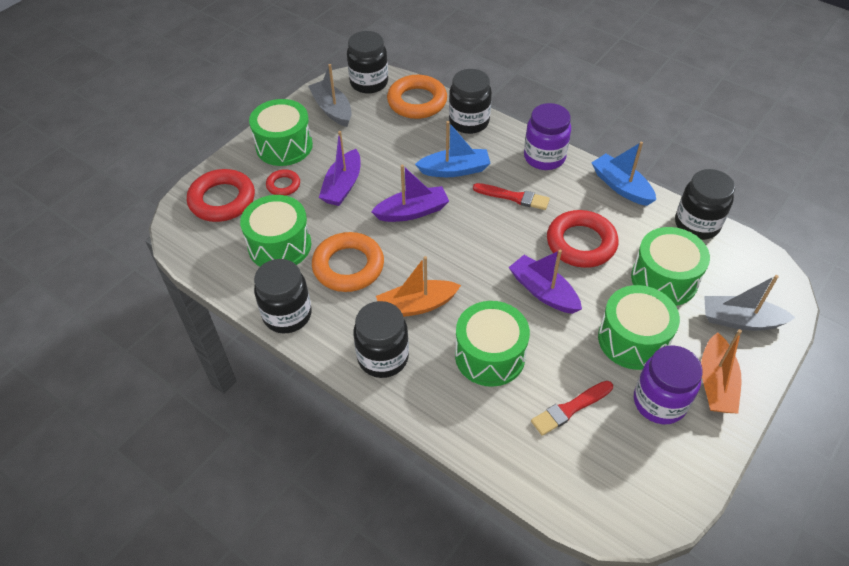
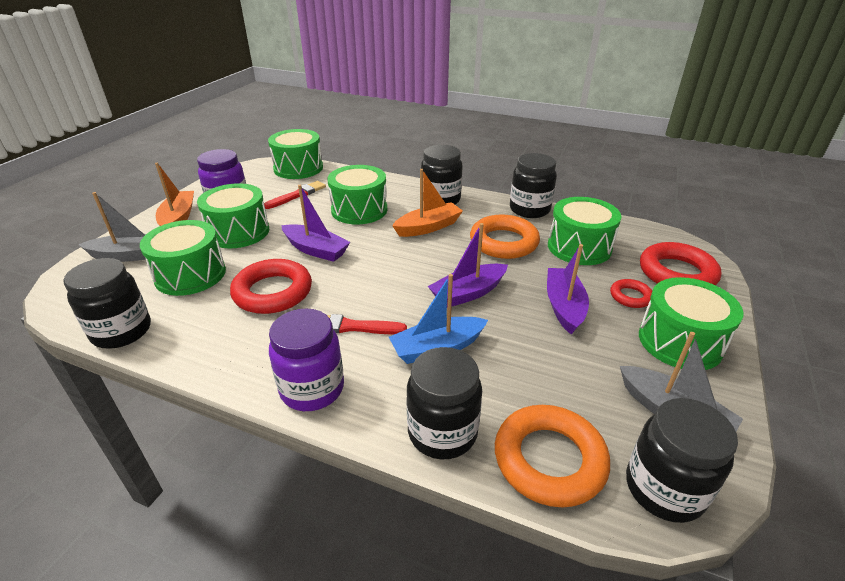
camera: 165 degrees right, 15 degrees down
(574, 495) = (298, 168): none -> green drum
(621, 186) = (204, 363): blue boat -> none

